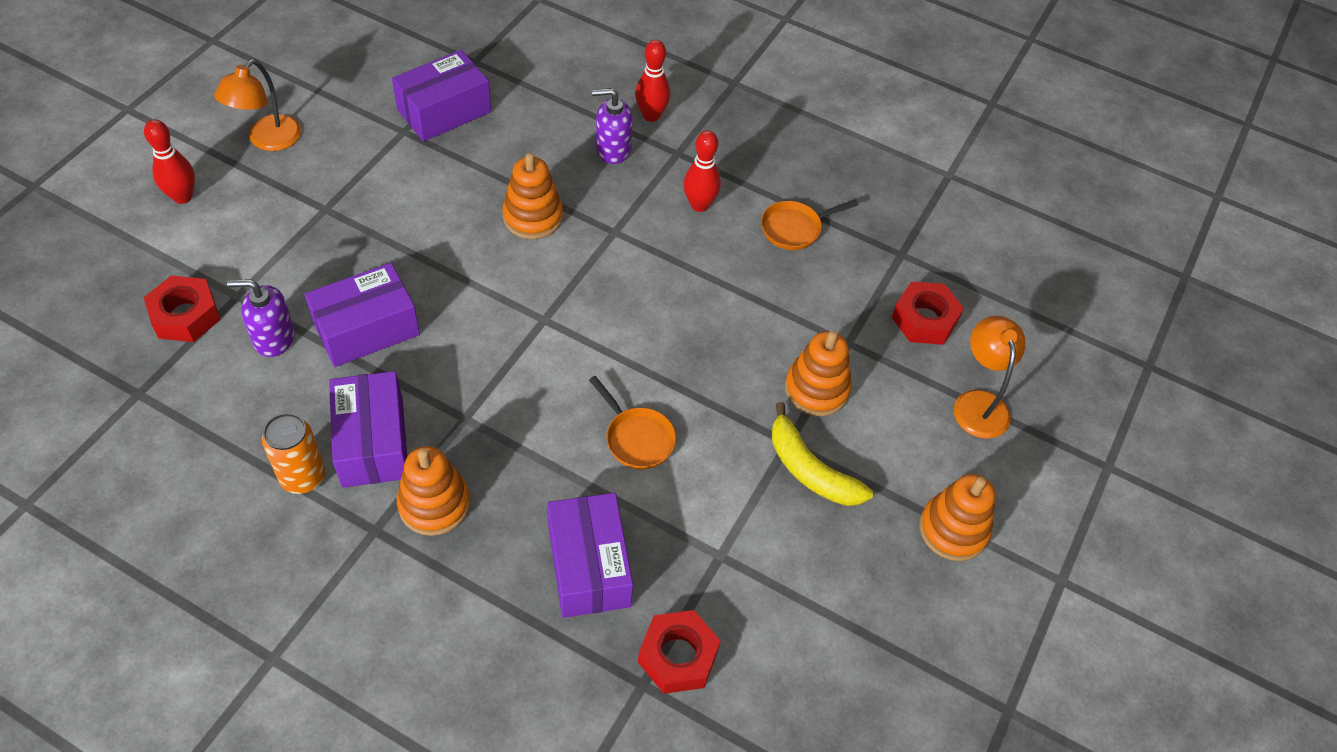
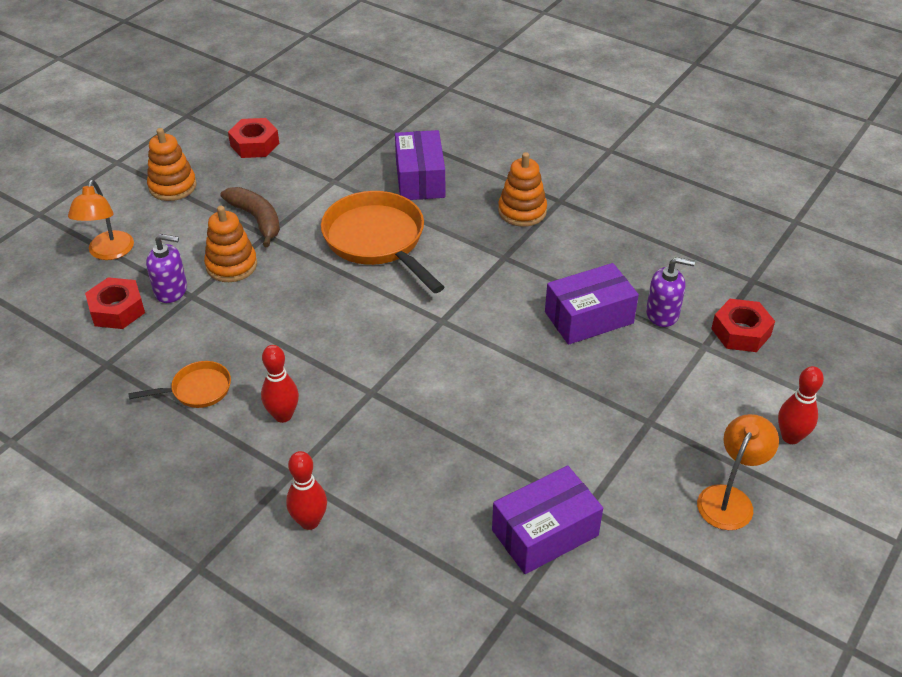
camera: 170 degrees left, 10 degrees down
(303, 477) = (614, 228): orange can -> none
(373, 442) = (570, 245): purple box -> none
(533, 217) = (448, 408): orange stacking toy -> none
(613, 149) = (360, 479): purple soap dispenser -> purple soap dispenser (171, 290)
(637, 438) = (377, 241): orange pan -> orange pan, size x2.01
(677, 656) = (371, 141): red nut -> red nut (255, 144)
(810, 470) = (257, 219): yellow banana -> brown banana

